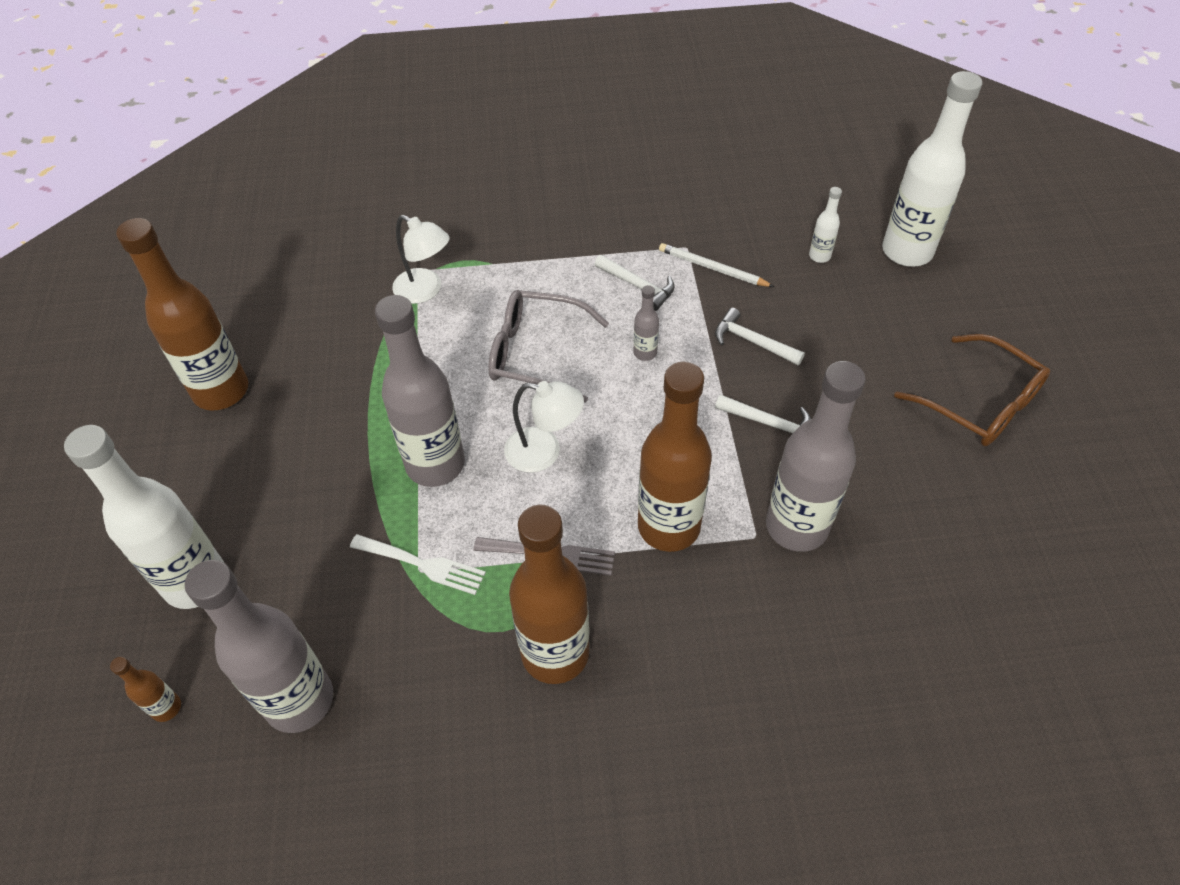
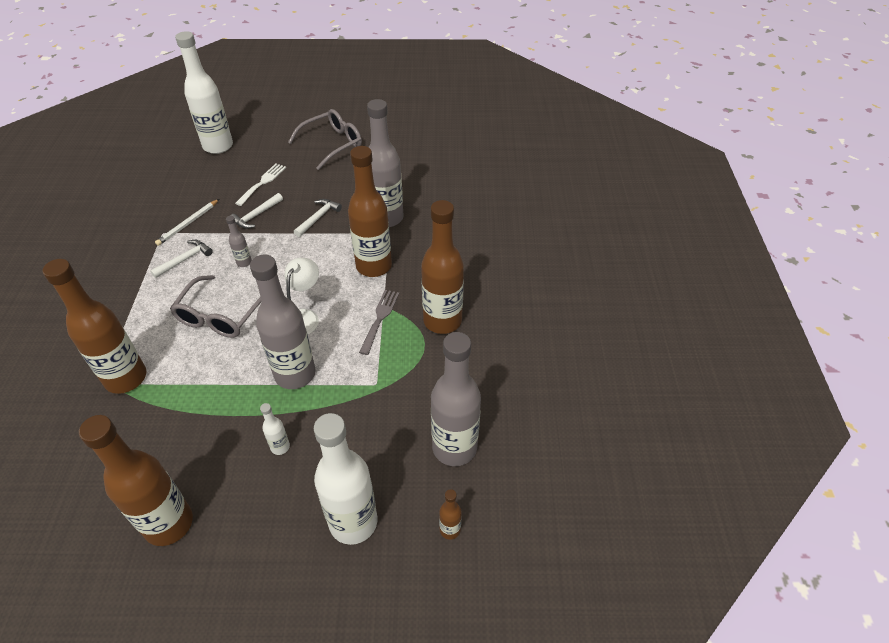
camera: 85 degrees left, 5 degrees down
(423, 564) = (371, 382): white fork -> white fork (262, 183)
(425, 291) = (126, 378): white lamp -> brown bottle
(819, 256) = (203, 178): white bottle -> white bottle (280, 447)
(980, 403) = (332, 144): brown glasses -> grey glasses

